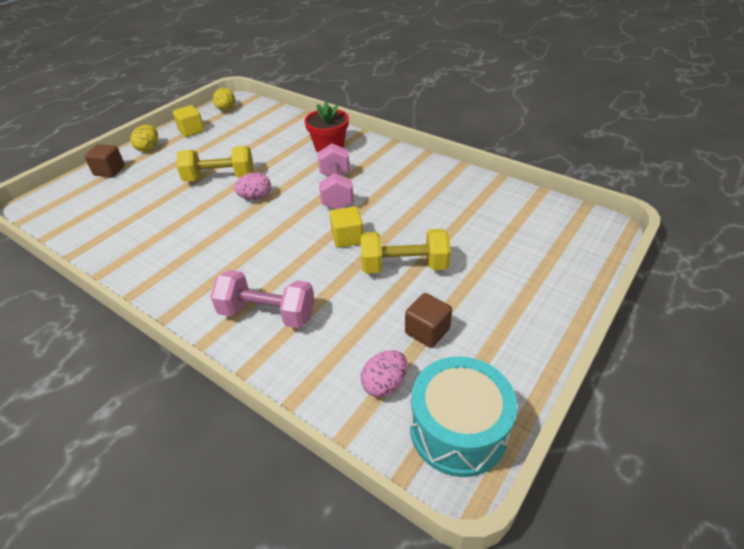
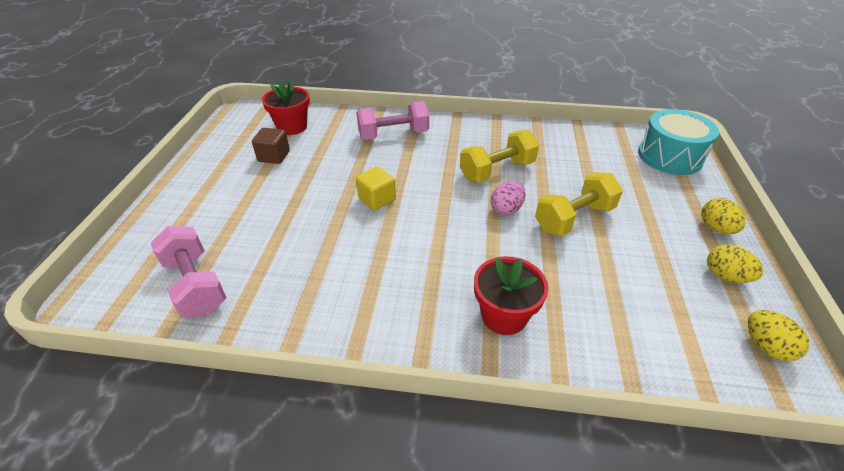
camera: 150 degrees right, 0 degrees up
(109, 171) = (693, 188): brown cube -> none
(191, 130) = (725, 276): yellow cube -> yellow egg
(336, 191) = (430, 246): pink dumbbell -> pink dumbbell (196, 285)
(384, 384) = (292, 127): pink egg -> red flower pot
(404, 266) = (310, 191): yellow dumbbell -> yellow dumbbell (497, 171)
(458, 429) = (242, 123): turquoise drum -> turquoise drum (670, 156)

